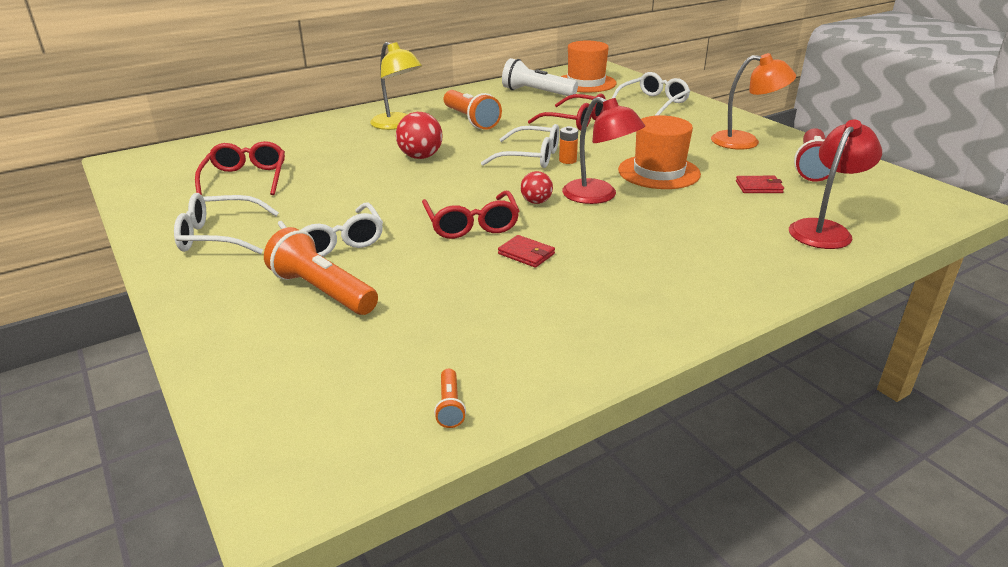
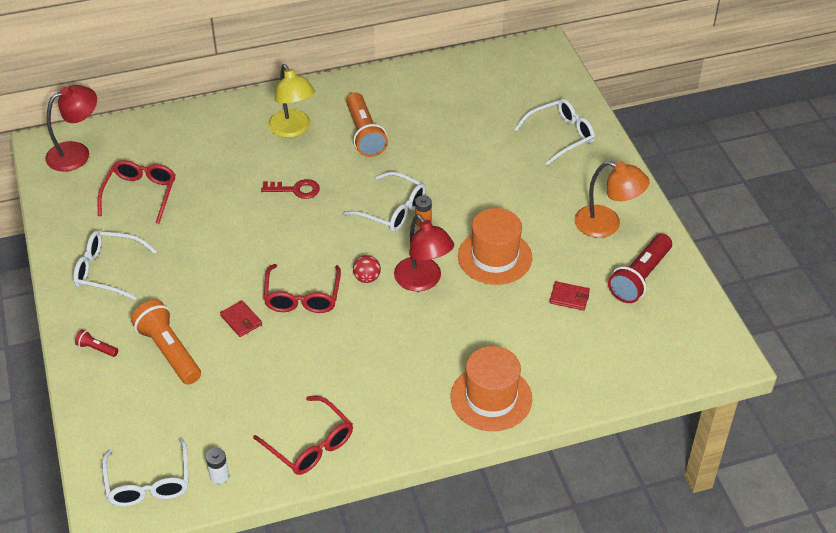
camera: 15 degrees right, 15 degrees up
(218, 303) = (96, 348): none -> red flashlight
(334, 241) = (191, 296): white glasses -> white glasses (148, 483)
(420, 157) = (295, 190): red ball -> red key
(449, 406) = (219, 476): orange flashlight -> white battery
(526, 254) = (329, 342): red wallet -> red wallet (241, 320)
(536, 92) = (452, 92): white flashlight -> none
(574, 121) = (463, 156): red glasses -> red glasses (310, 445)
(586, 83) = (513, 81): orange hat -> orange hat (491, 398)
(824, 229) = (583, 365): red lamp -> red lamp (76, 153)

